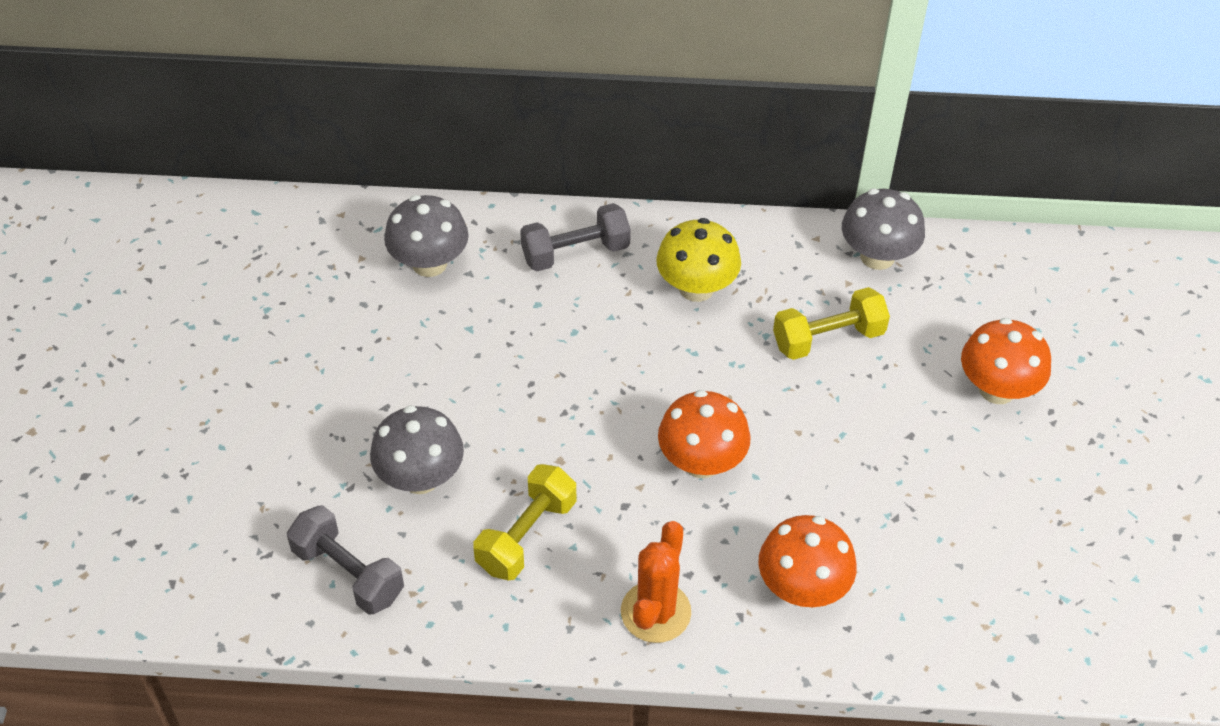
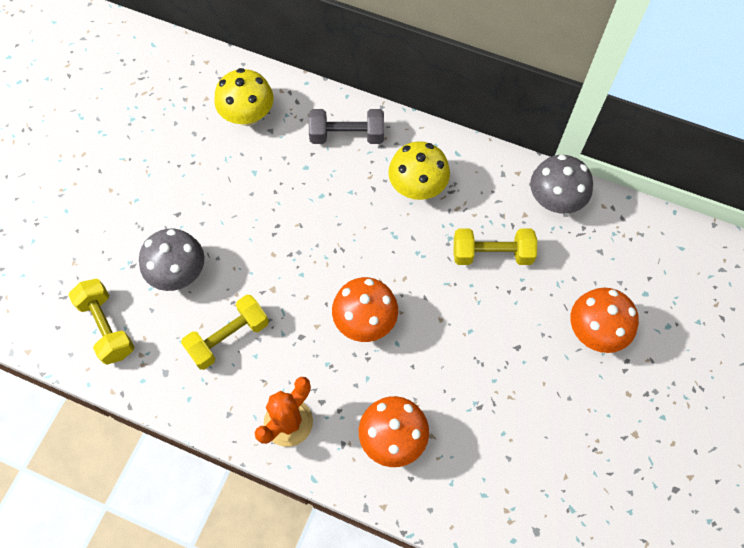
camera: 20 degrees right, 15 degrees up
(348, 573) = (107, 327): grey dumbbell -> yellow dumbbell
(429, 263) = (248, 115): grey mushroom -> yellow mushroom

